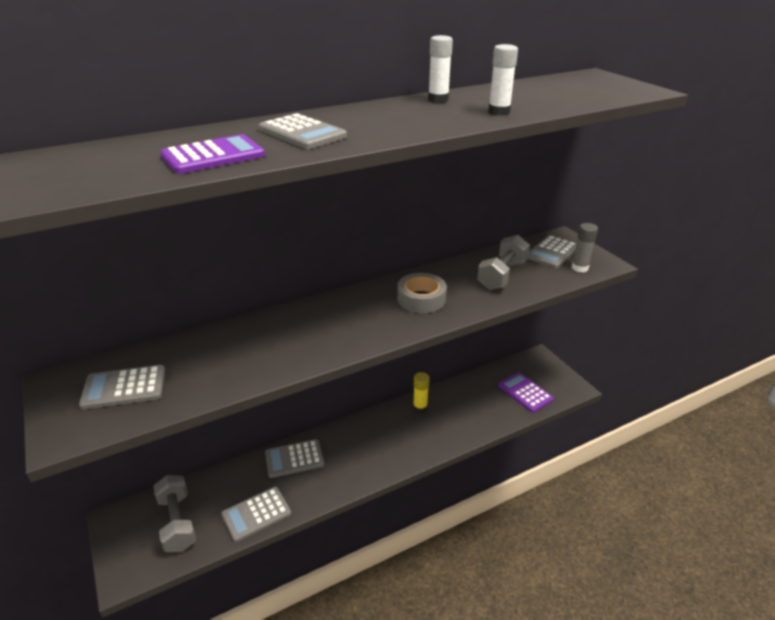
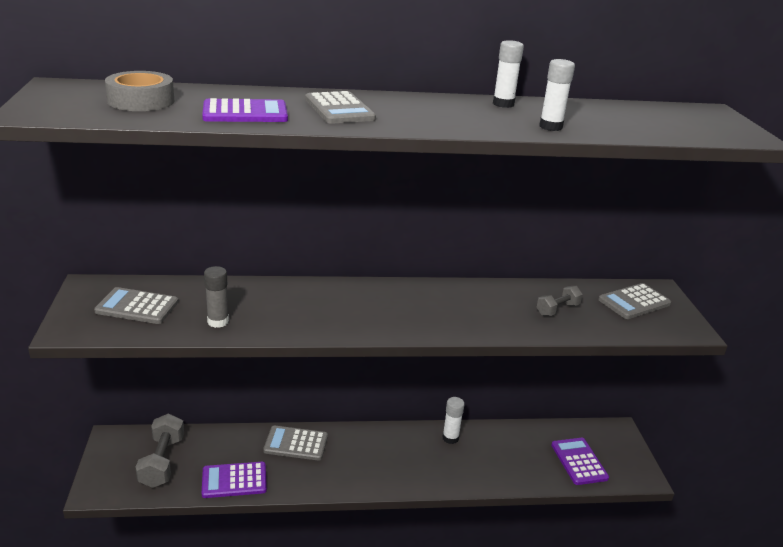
camera: 20 degrees right, 5 degrees down
(256, 514) = (234, 480): grey calculator -> purple calculator
(420, 407) = (450, 438): yellow glue stick -> white glue stick
(421, 299) = (453, 308): grey tape -> grey tape (141, 101)
(502, 275) = (557, 309): grey dumbbell -> grey dumbbell, size x0.60
(579, 268) = (654, 326): grey glue stick -> grey glue stick (218, 321)

